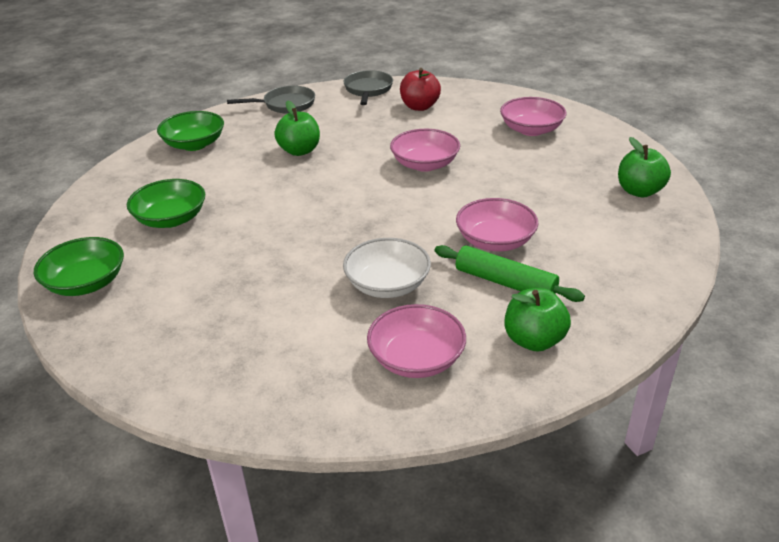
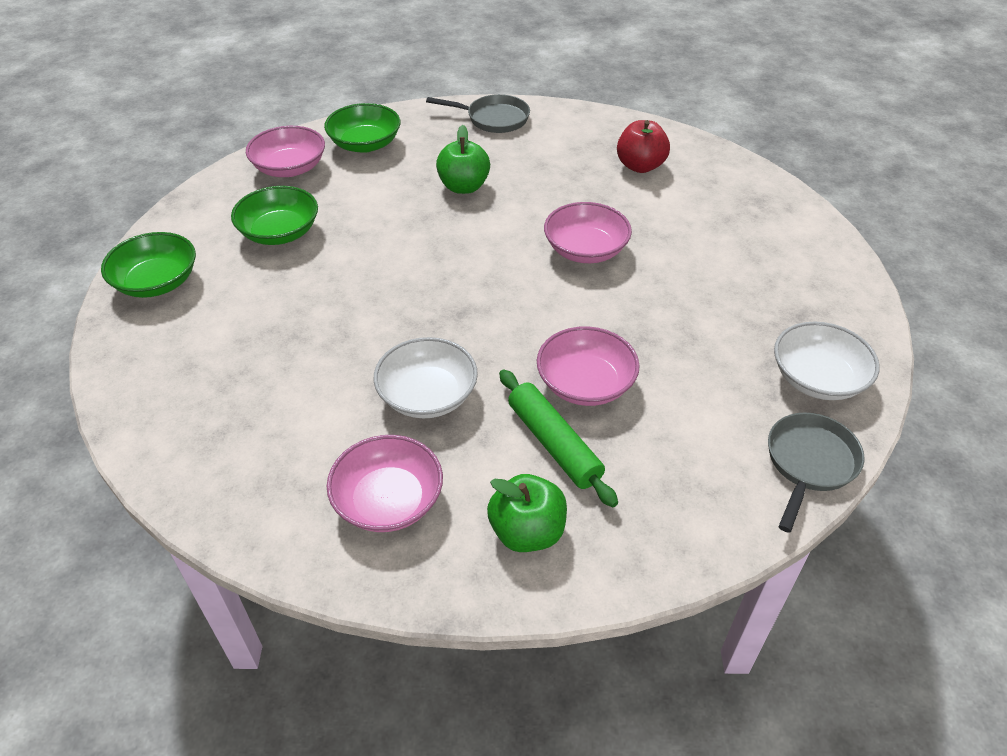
camera: 25 degrees right, 10 degrees up
(368, 90) = (598, 124): grey pan -> grey pan (809, 463)
(531, 130) = (750, 241): pink bowl -> pink bowl (290, 168)
(639, 191) = (817, 378): green apple -> white bowl

